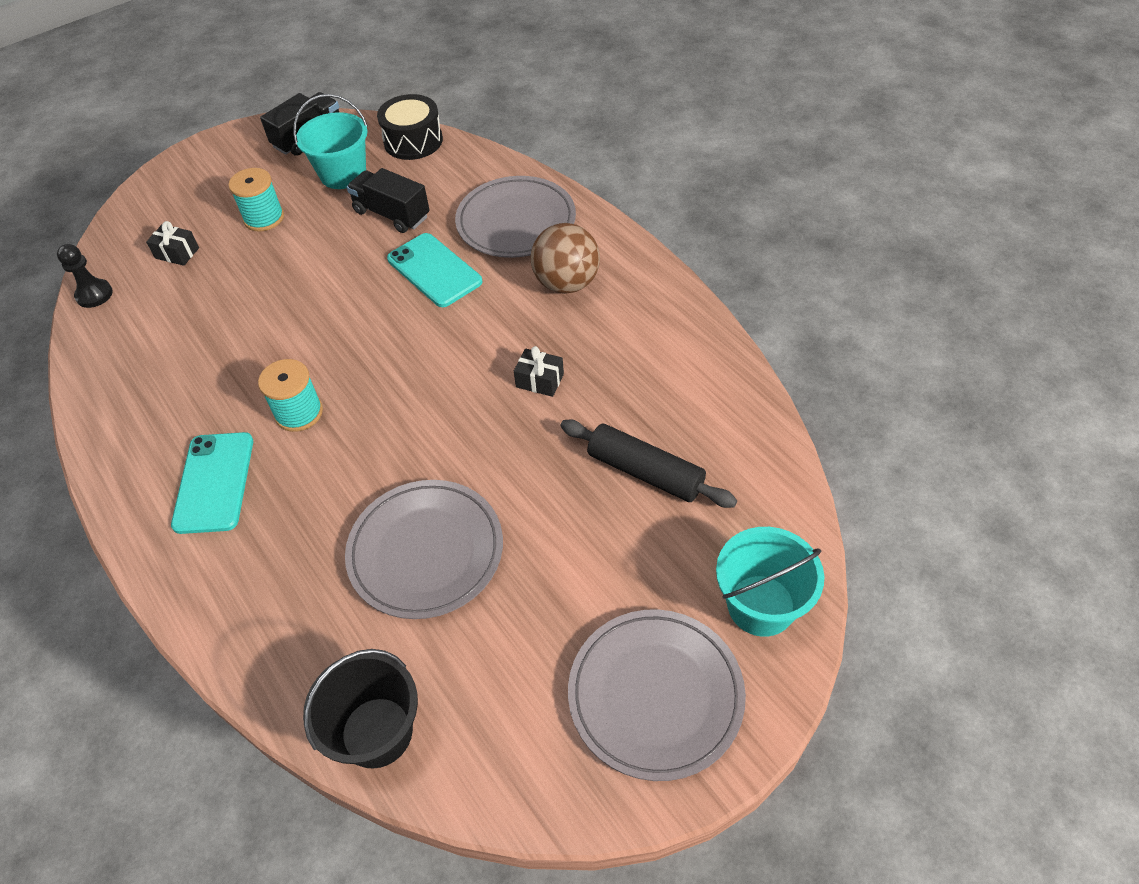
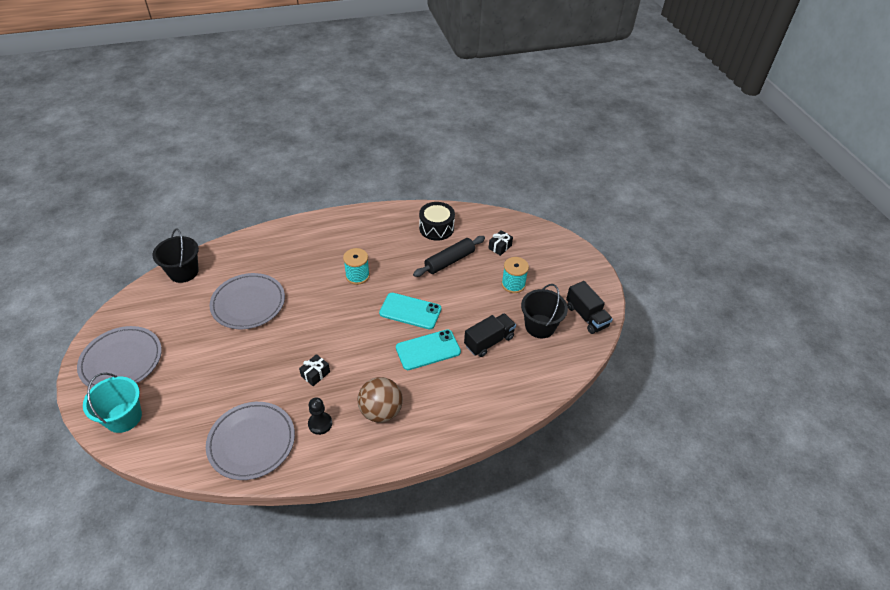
camera: 105 degrees right, 5 degrees down
(94, 295) = (482, 216): black pawn -> black pawn (320, 424)
(214, 482) = (336, 243): turquoise phone -> turquoise phone (410, 311)
(343, 174) = (540, 326): turquoise bucket -> black bucket
(413, 141) = (561, 369): black drum -> black drum (436, 228)
(516, 222) = (451, 402): grey plate -> grey plate (251, 442)
(645, 472) = (226, 399): black rolling pin -> black rolling pin (449, 261)

